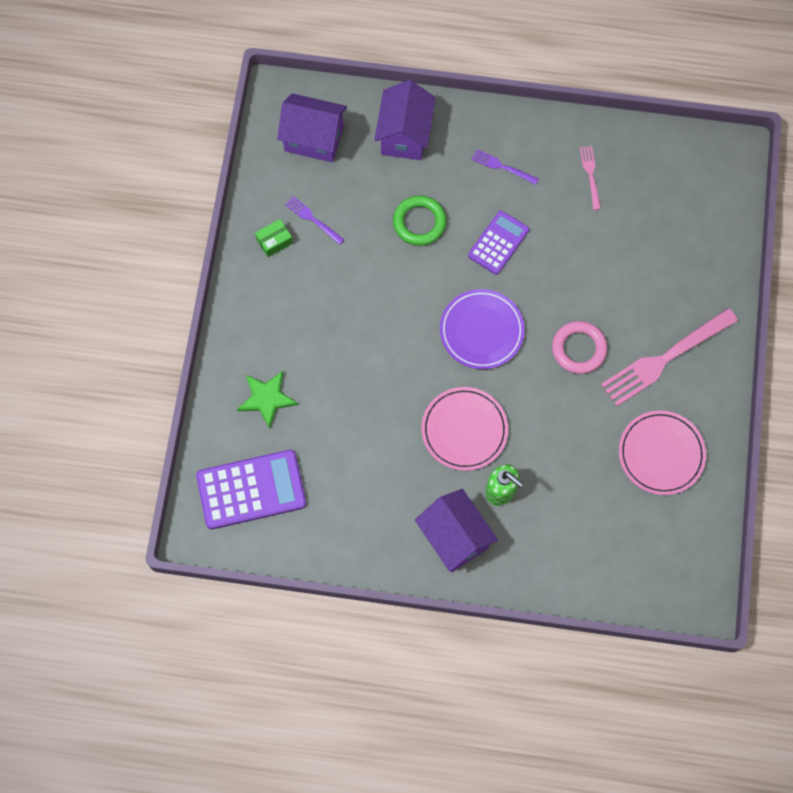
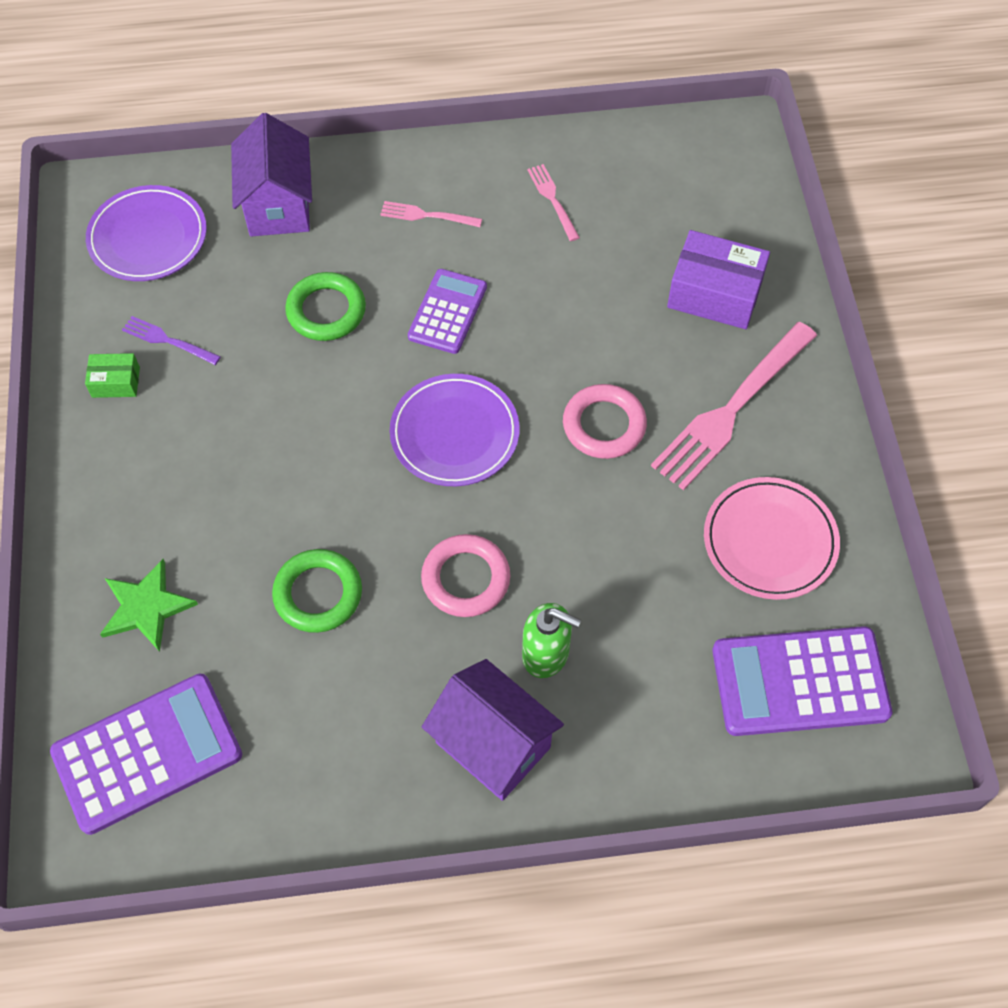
camera: 15 degrees left, 10 degrees down
(274, 241) = (116, 382): green box -> green box turned 45 degrees clockwise
(314, 139) = (148, 237): purple house -> purple plate
(372, 416) = (318, 594): none -> green ring
(464, 430) = (466, 579): pink plate -> pink ring
(502, 167) = (427, 215): purple fork -> pink fork
(650, 548) = (800, 682): none -> purple calculator
(679, 273) = (715, 293): none -> purple box

